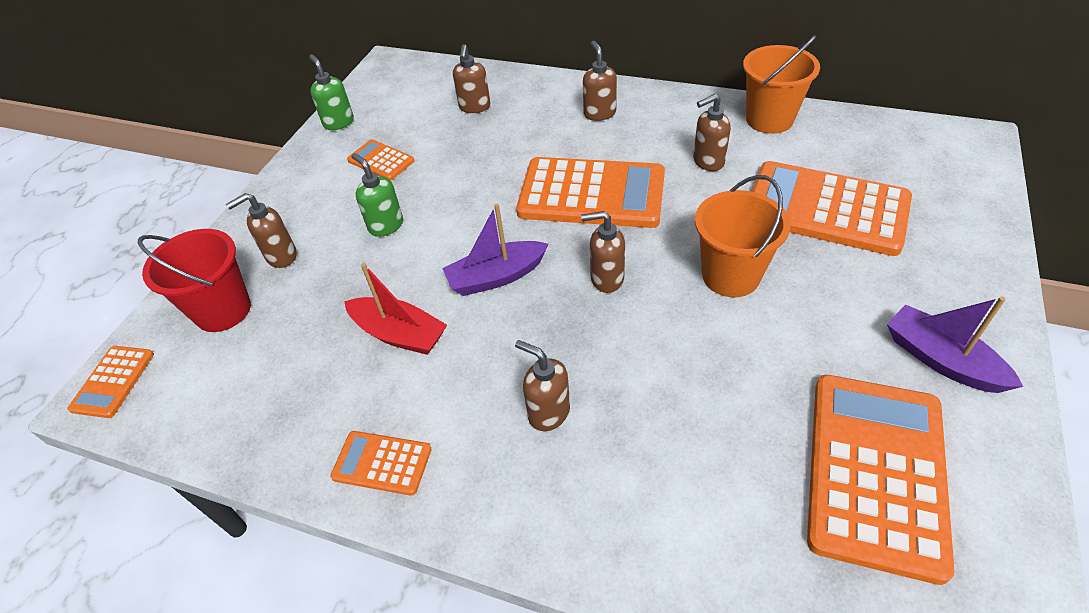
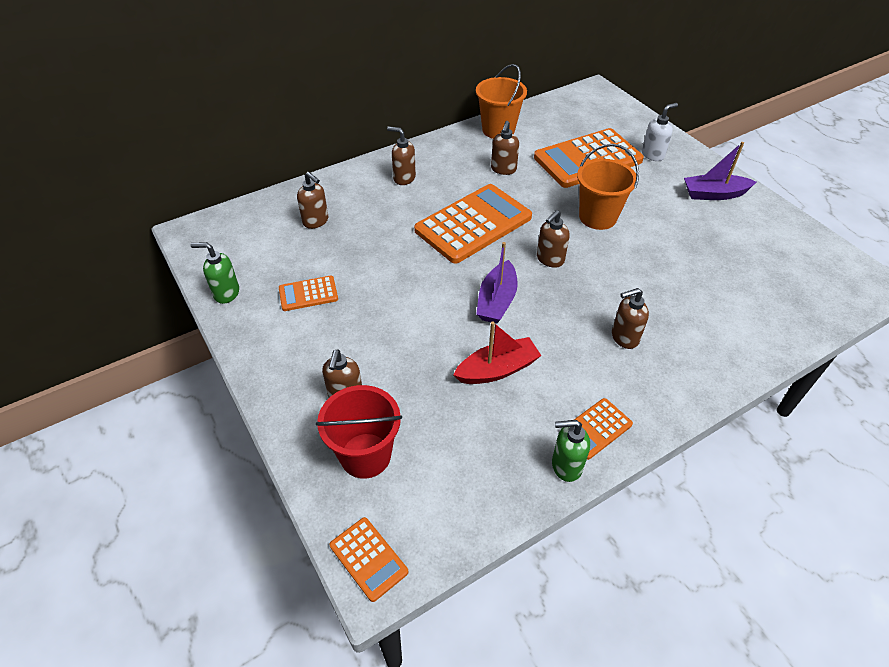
camera: 55 degrees left, 0 degrees up
(385, 225) = (384, 326): green soap dispenser -> green soap dispenser (566, 466)
(875, 472) = (755, 253): orange calculator -> none
(928, 257) = (653, 155): none -> white soap dispenser

